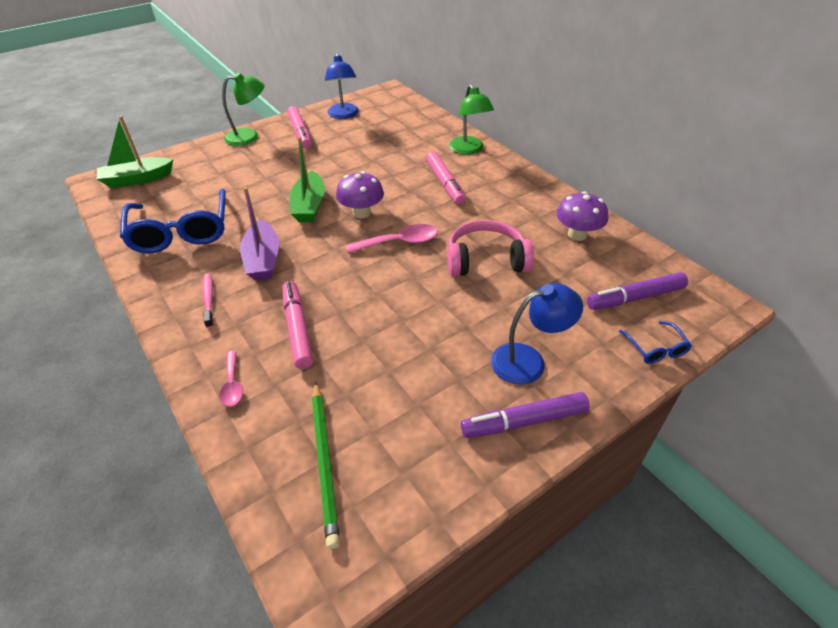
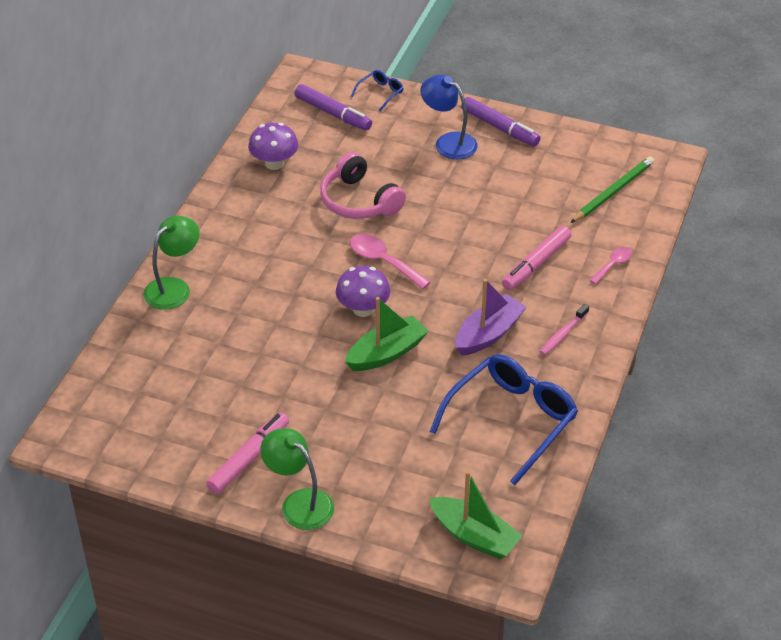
camera: 125 degrees left, 0 degrees up
(344, 115) = (169, 444): blue lamp -> none
(445, 183) = (260, 276): pink marker -> none

